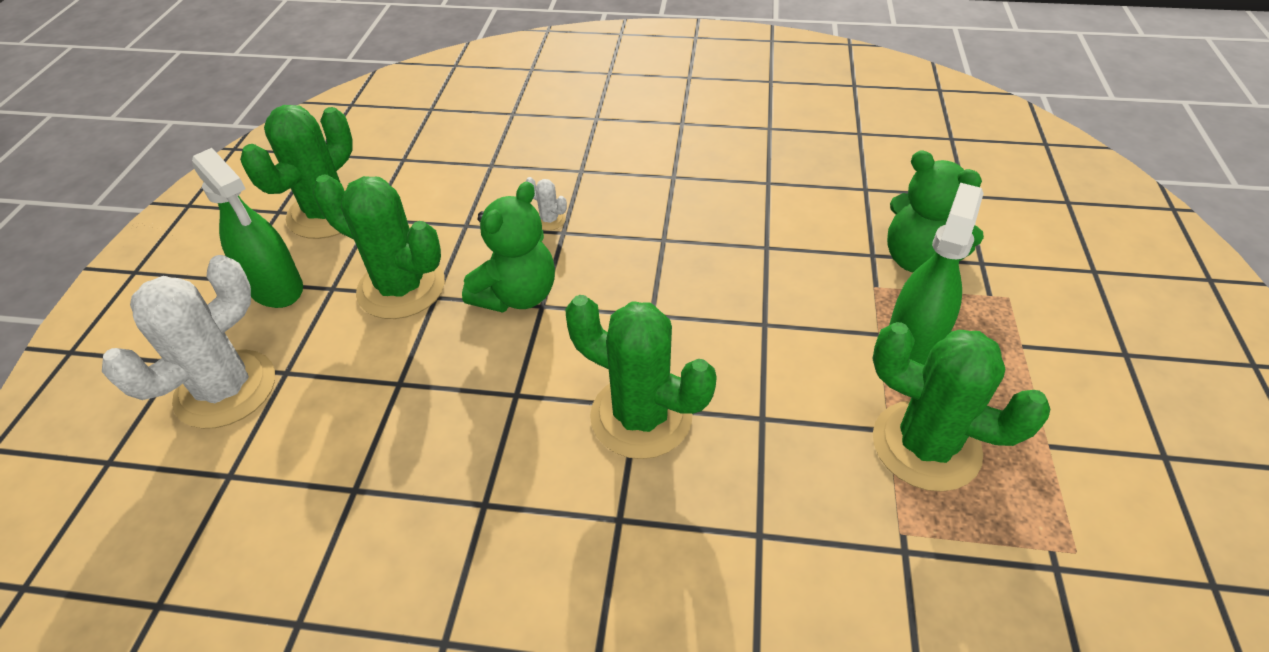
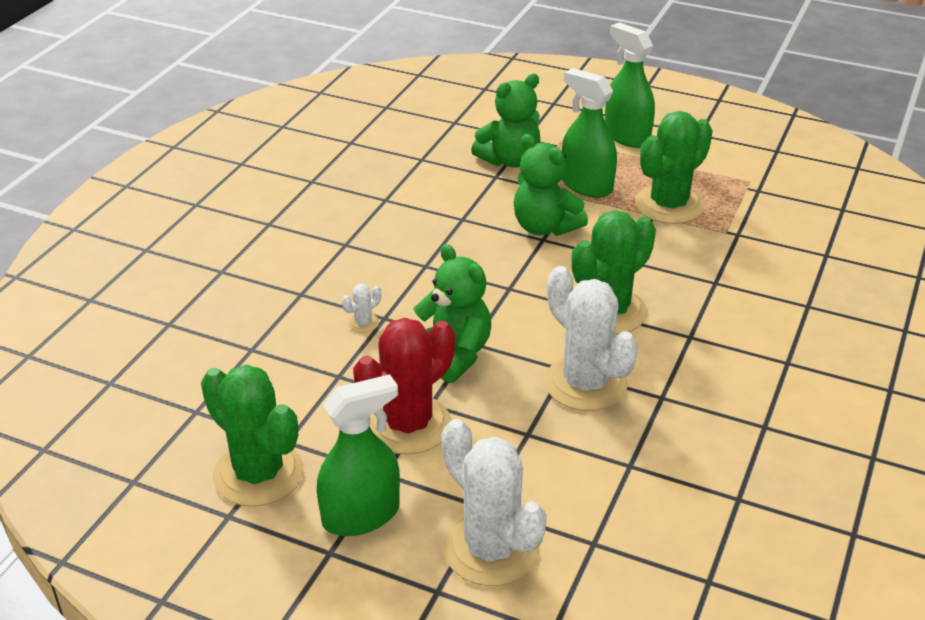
camera: 75 degrees left, 10 degrees down
(401, 288) = (408, 425): green cactus -> red cactus
(493, 419) = (585, 384): none -> white cactus
(790, 320) = (544, 227): none -> green teddy bear
(1076, 364) = (626, 136): none -> green spray bottle

